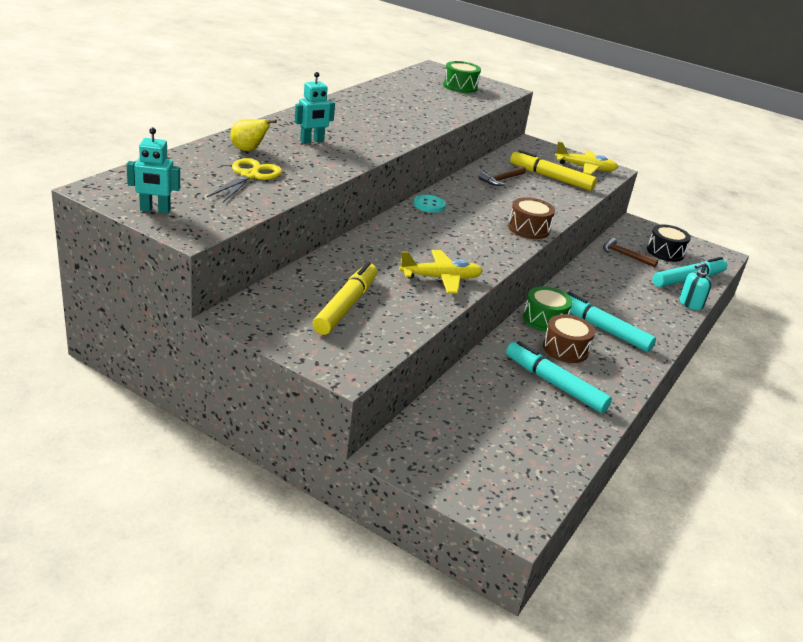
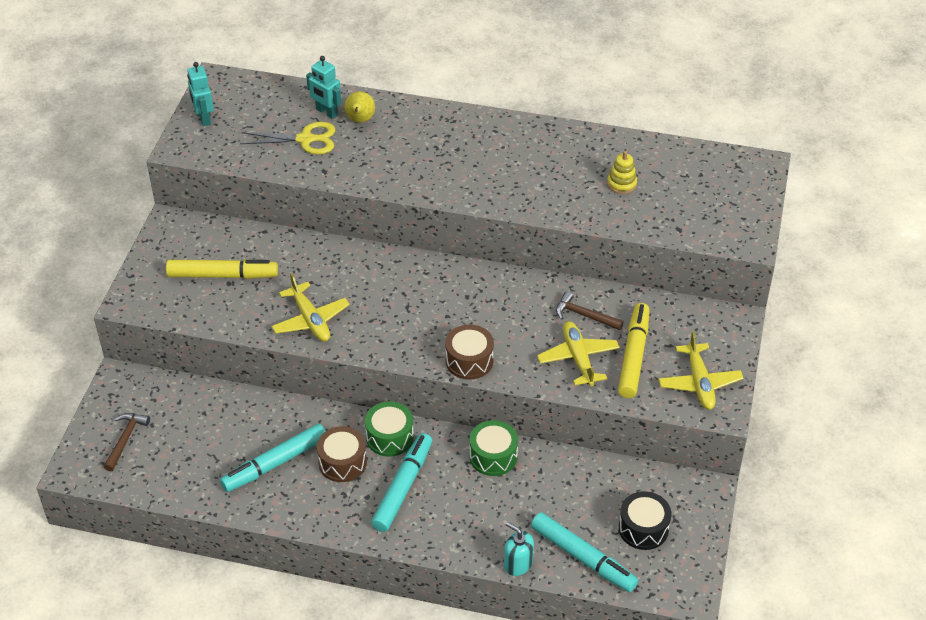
camera: 75 degrees right, 15 degrees up
(312, 141) = (417, 147): turquoise robot -> turquoise robot (326, 112)
(421, 100) = (621, 184): none -> yellow stacking toy
(429, 205) = (463, 275): turquoise button -> none
(460, 86) = (709, 201): green drum -> green drum (493, 456)
(545, 193) = (578, 358): none -> yellow plane
(554, 384) = (275, 463): turquoise marker -> turquoise marker turned 150 degrees counterclockwise
(625, 255) = (599, 488): brown hammer -> brown hammer (125, 440)

